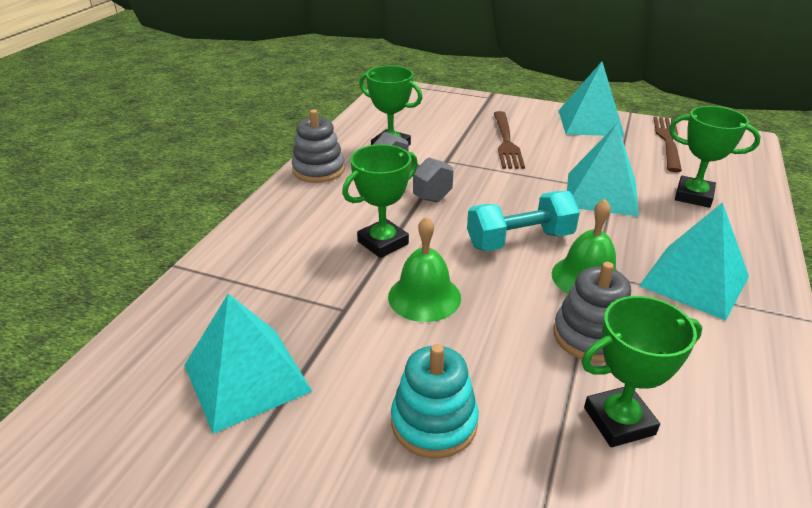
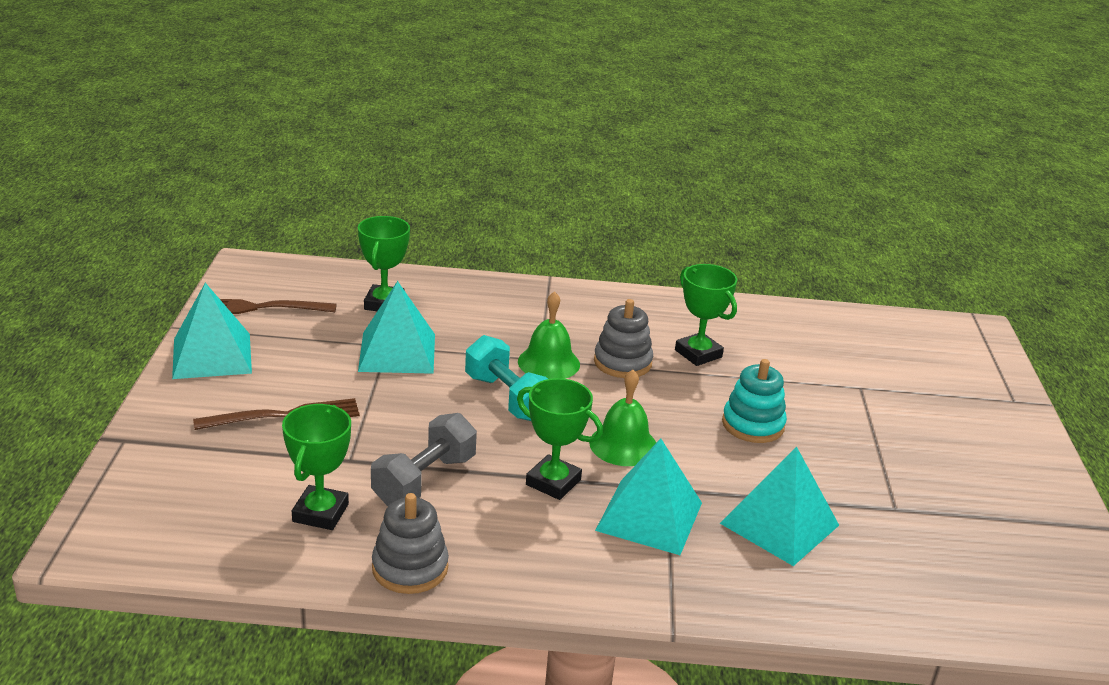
camera: 110 degrees left, 5 degrees down
(694, 281) = (526, 315): turquoise pyramid -> turquoise pyramid (649, 516)

